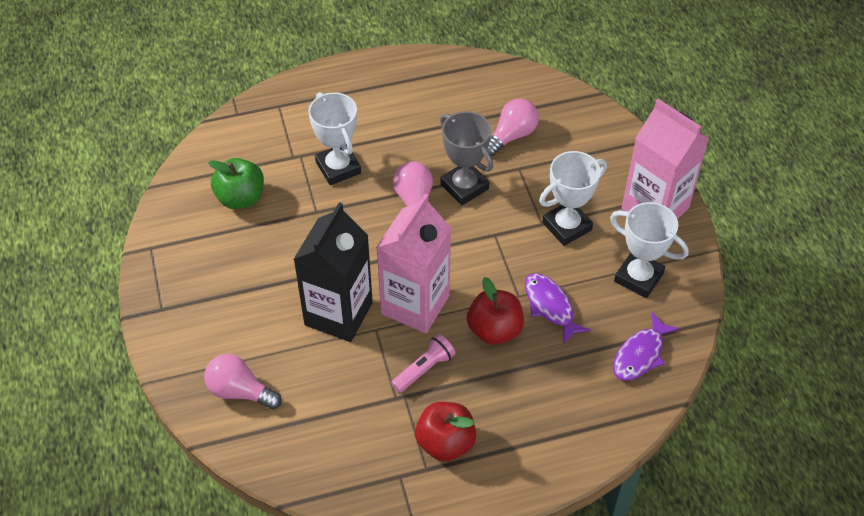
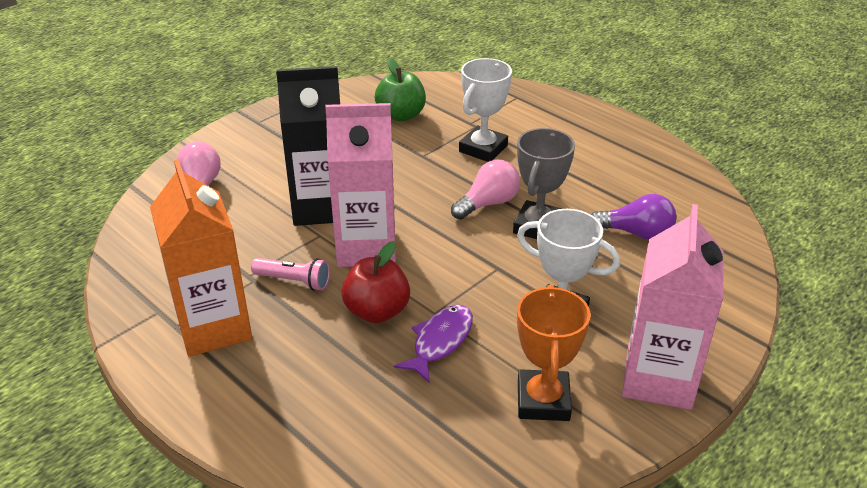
camera: 60 degrees right, 15 degrees down
(445, 443) = (214, 327): red apple -> orange carton
(511, 136) = (636, 233): pink light bulb -> purple light bulb
(638, 277) = (543, 400): white trophy -> orange trophy
(640, 354) = (432, 443): purple fish -> none

